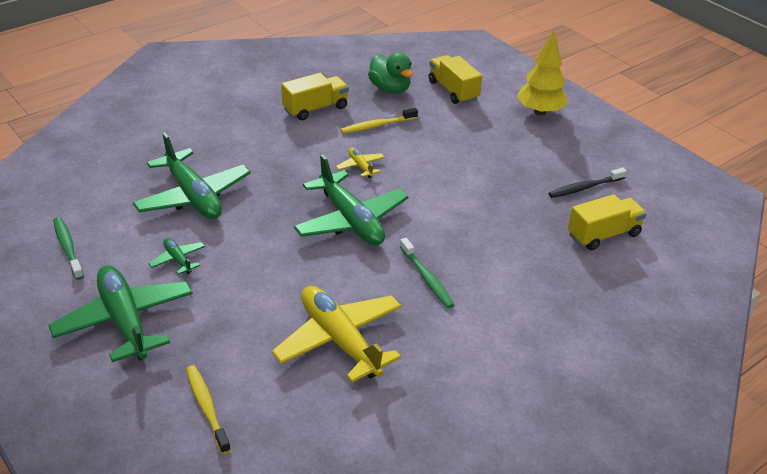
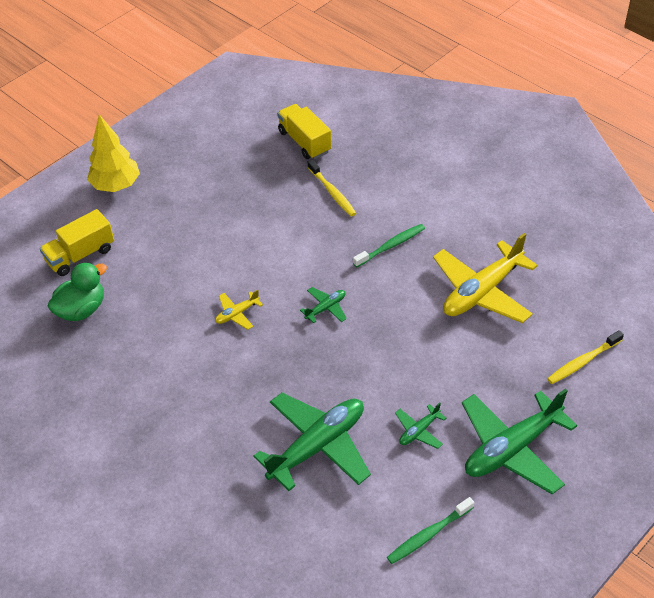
camera: 95 degrees left, 10 degrees up
(315, 108) = (130, 371): yellow truck -> none
(350, 220) = (326, 308): green plane -> green plane, size x0.45
(377, 125) = (159, 310): yellow toothbrush -> yellow toothbrush (332, 192)
(585, 188) = (240, 153): black toothbrush -> none

